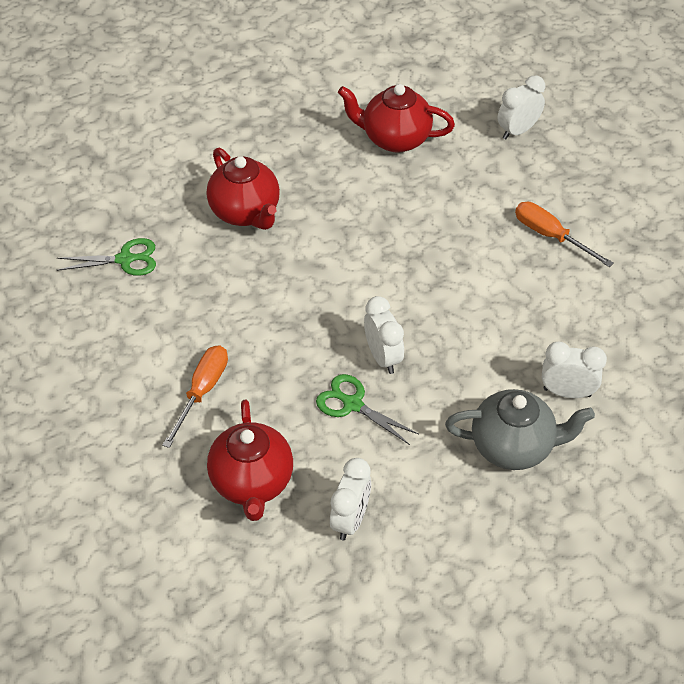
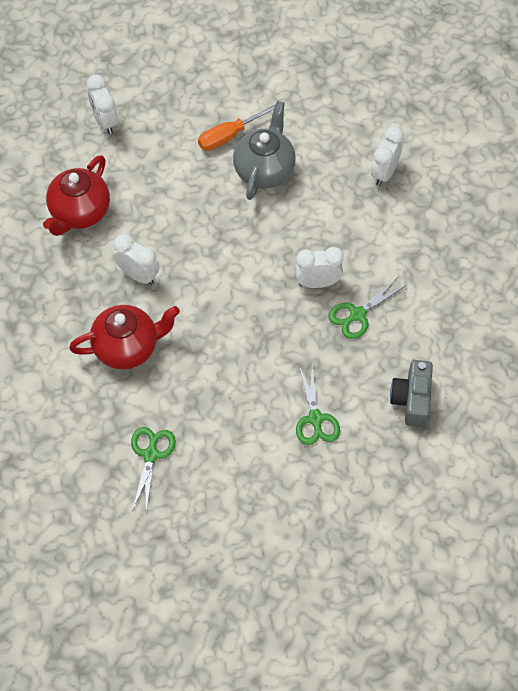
camera: 75 degrees left, 10 degrees up
(202, 391) = (315, 418): orange screwdriver -> green scissors
(252, 482) = (412, 399): red teapot -> grey camera
(350, 519) = (460, 341): white clock -> white clock (138, 275)
(513, 446) = (423, 220): grey teapot -> grey teapot (264, 170)

